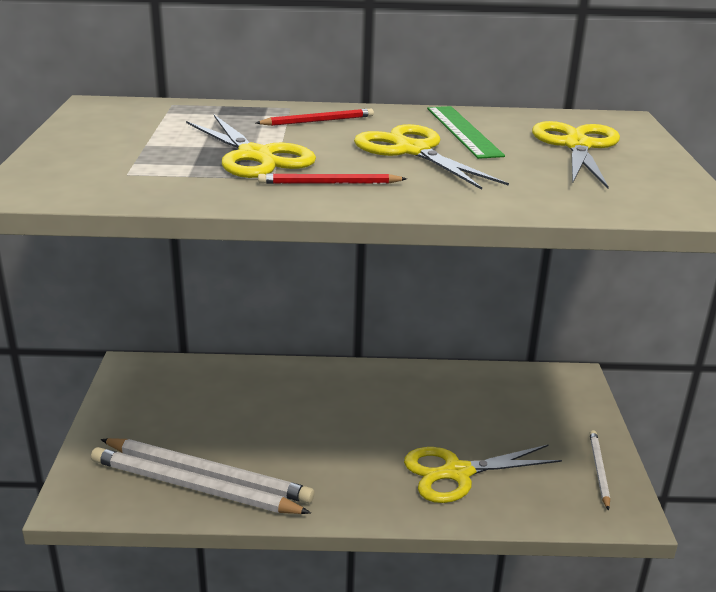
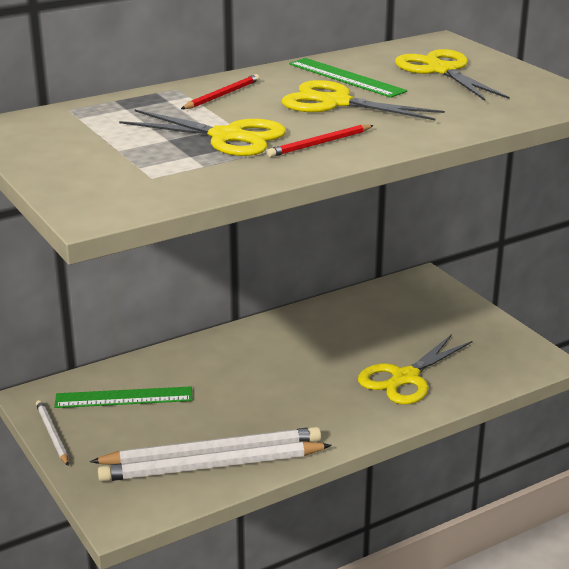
camera: 30 degrees left, 0 degrees up
(193, 393) = (124, 398): none -> green ruler
(598, 470) = (500, 339): white pencil -> white pencil (52, 434)

